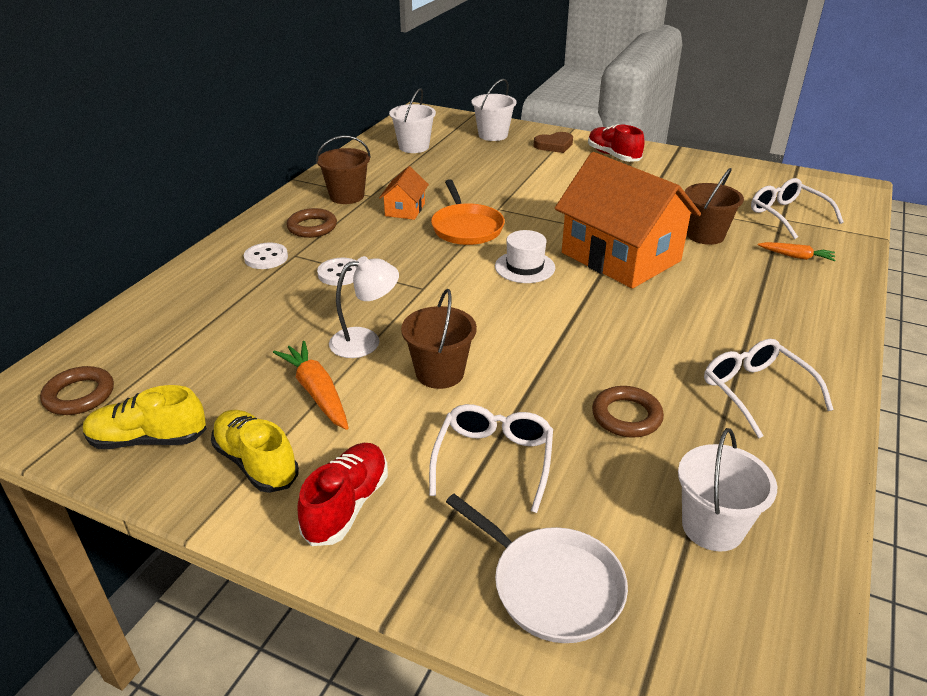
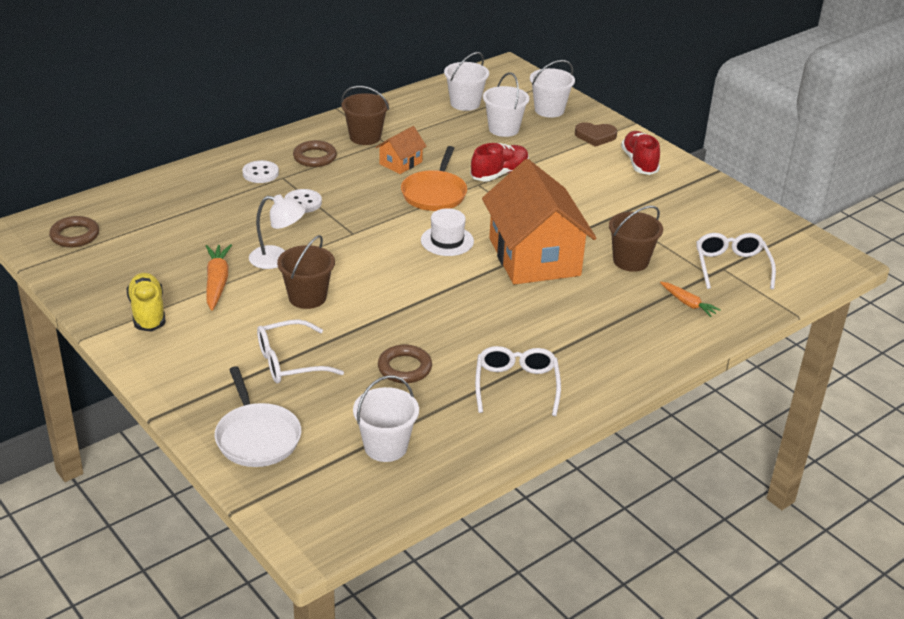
camera: 25 degrees right, 0 degrees up
(148, 440) = (96, 277): yellow shoe -> none
(346, 505) = (180, 354): red shoe -> red shoe (499, 173)
(470, 158) = (503, 129): none -> white bucket
(493, 460) = (289, 362): white glasses -> white glasses turned 150 degrees counterclockwise

